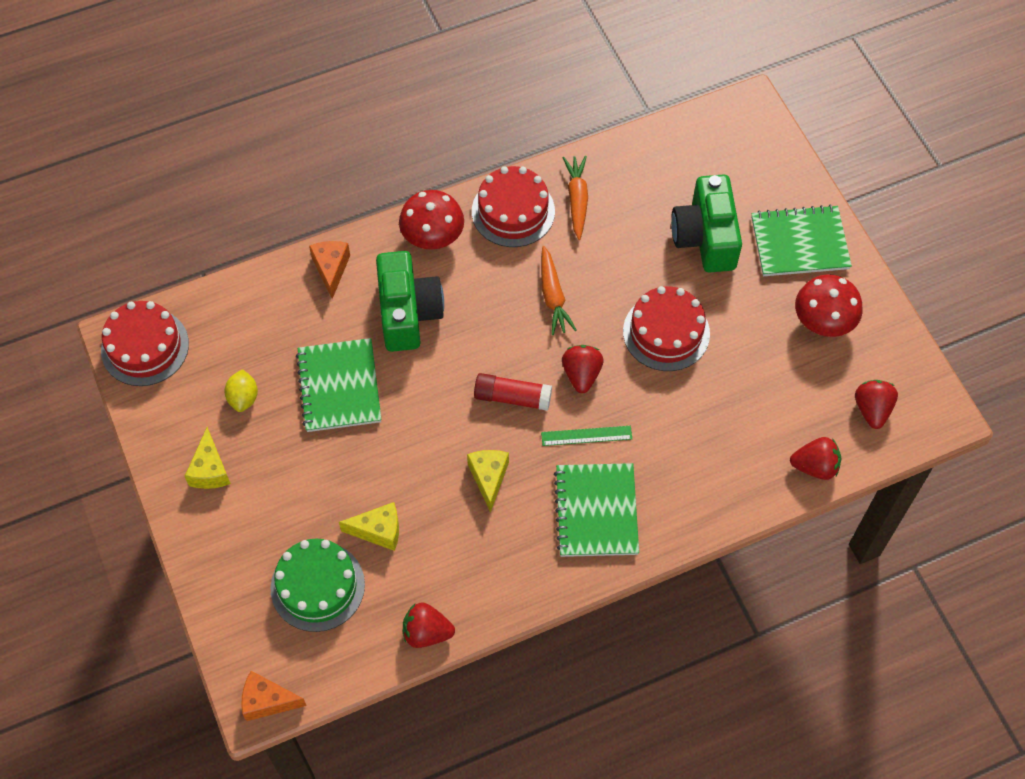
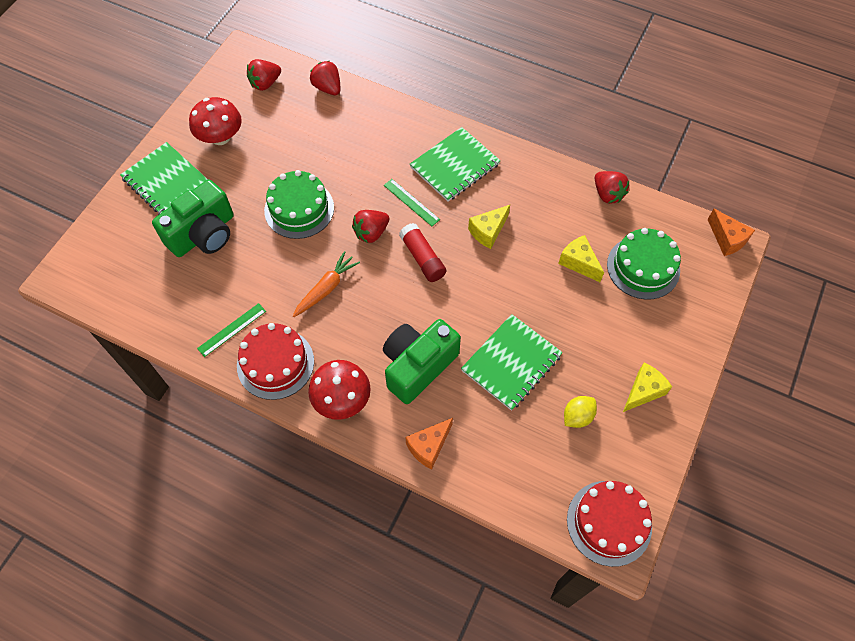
camera: 130 degrees left, 0 degrees up
(577, 200) = (232, 329): orange carrot -> green ruler
(666, 332) = (299, 209): red cake -> green cake

